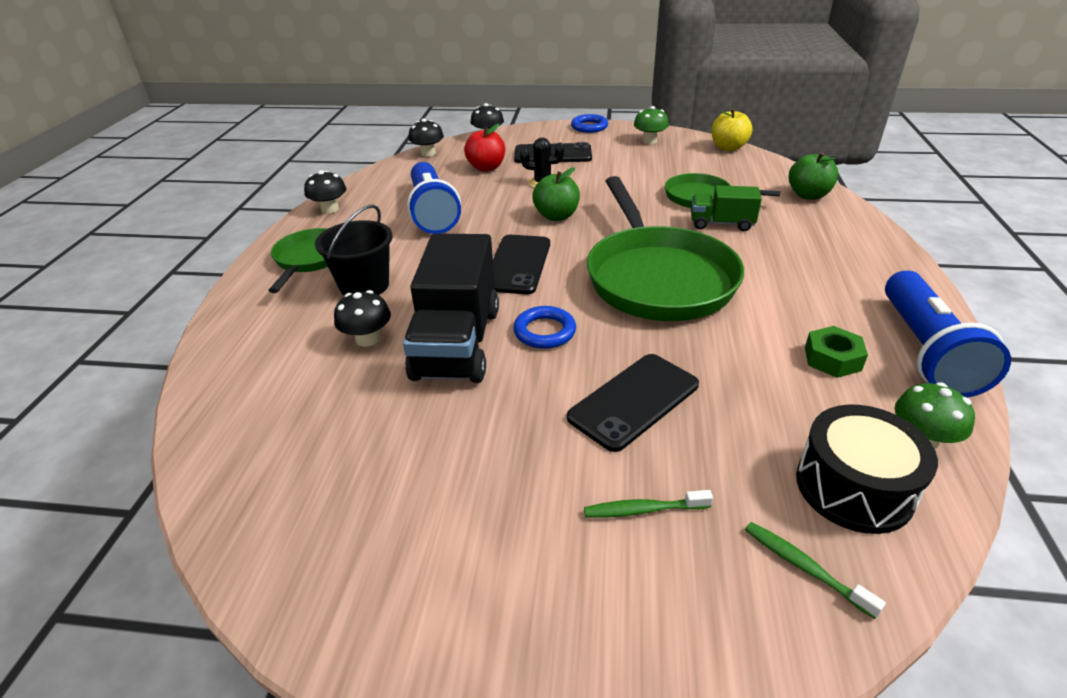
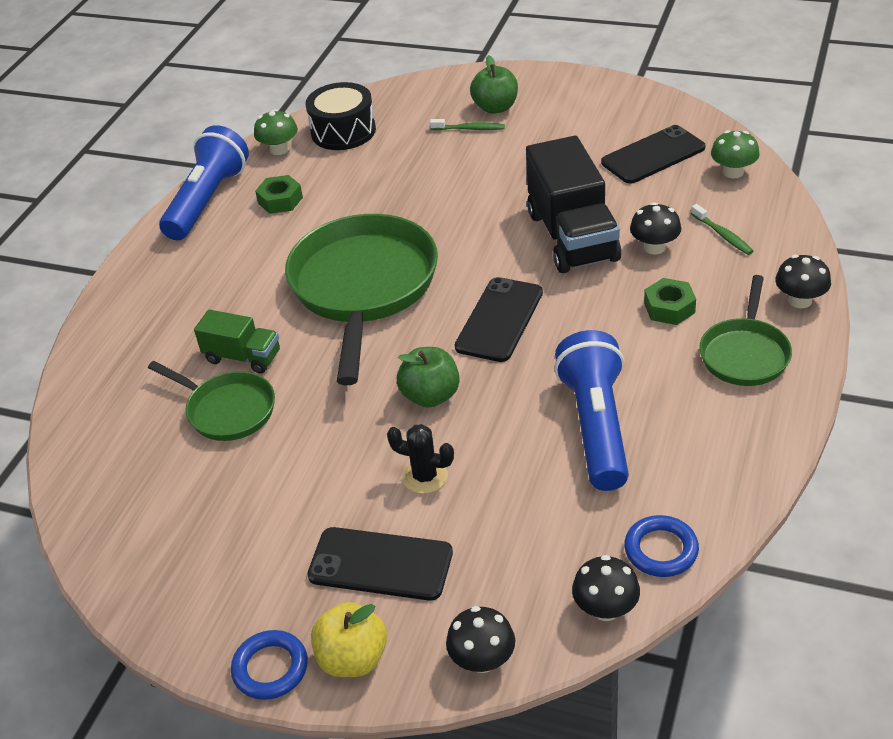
camera: 165 degrees left, 5 degrees up
(330, 209) = (750, 454): black mushroom -> black mushroom (800, 300)
(364, 286) = (669, 308): black bucket -> green nut
(457, 343) = (572, 236): black truck -> black truck turned 150 degrees clockwise
(486, 168) = (504, 537): red apple -> none
(544, 331) = (493, 241): blue ring -> blue ring (661, 550)
(633, 401) = (445, 183): black phone -> black phone (653, 155)
(649, 141) = (194, 585): green mushroom -> green mushroom (733, 172)
(728, 148) = (89, 537): yellow apple -> yellow apple (353, 659)
(804, 567) = (400, 104): green toothbrush -> green toothbrush (723, 235)
(808, 195) = (97, 396): green apple -> green apple (495, 108)

